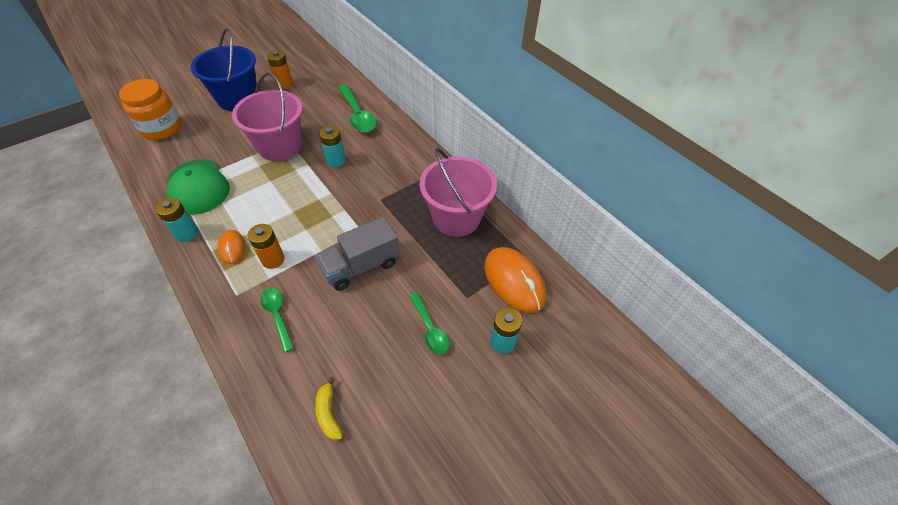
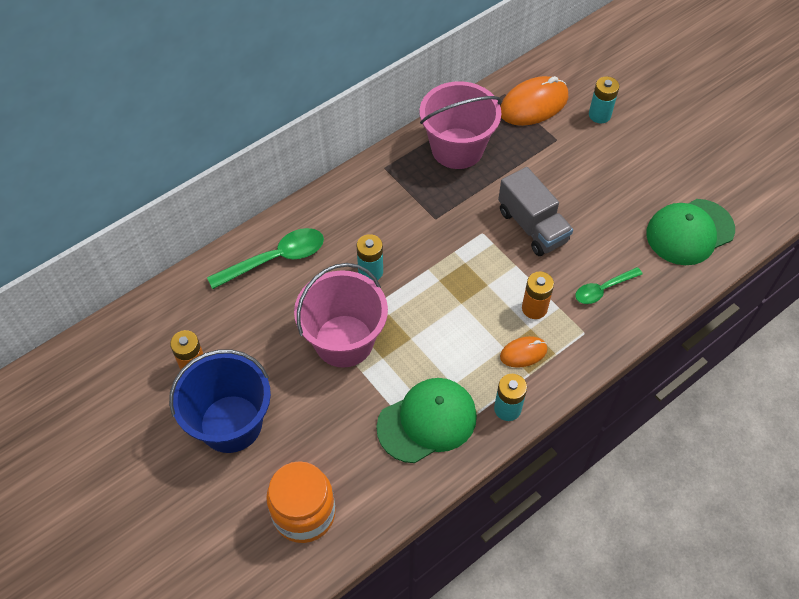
camera: 90 degrees left, 5 degrees up
(328, 413) = (689, 232): yellow banana -> green cap
(430, 328) = (595, 166): green spoon -> none

